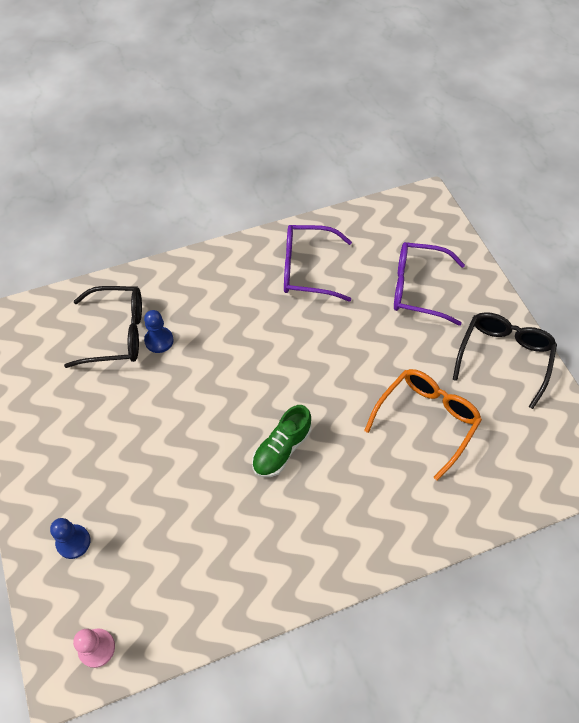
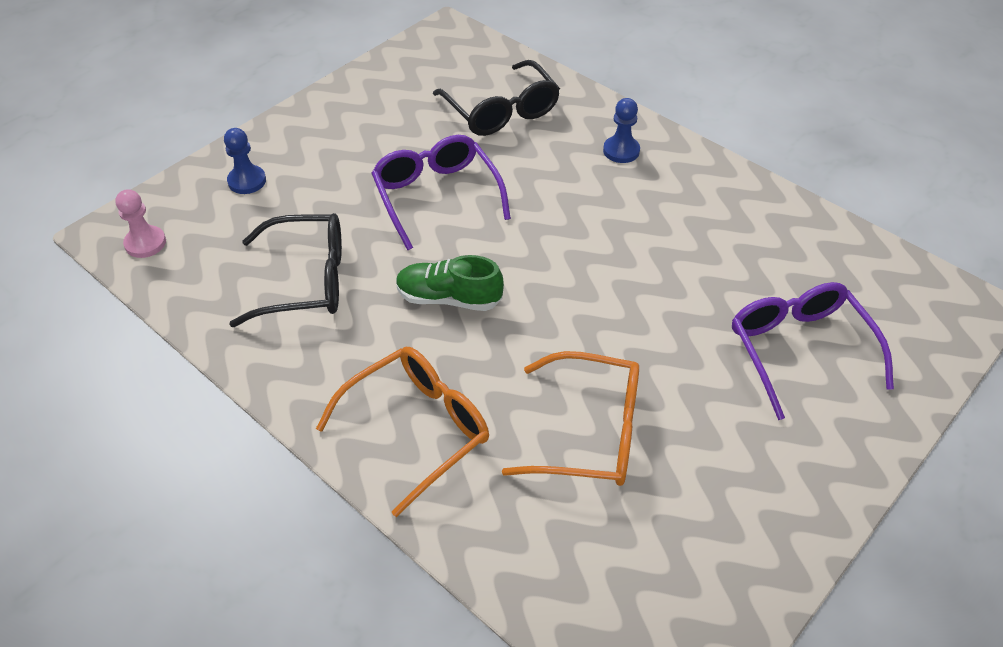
camera: 65 degrees right, 10 degrees down
(159, 340) = (516, 144): blue pawn -> blue pawn (621, 151)
(307, 269) = (723, 226): purple glasses -> purple glasses (436, 196)
(380, 514) = (418, 428): none -> orange glasses
(503, 357) = (770, 496): black glasses -> black glasses (306, 281)

